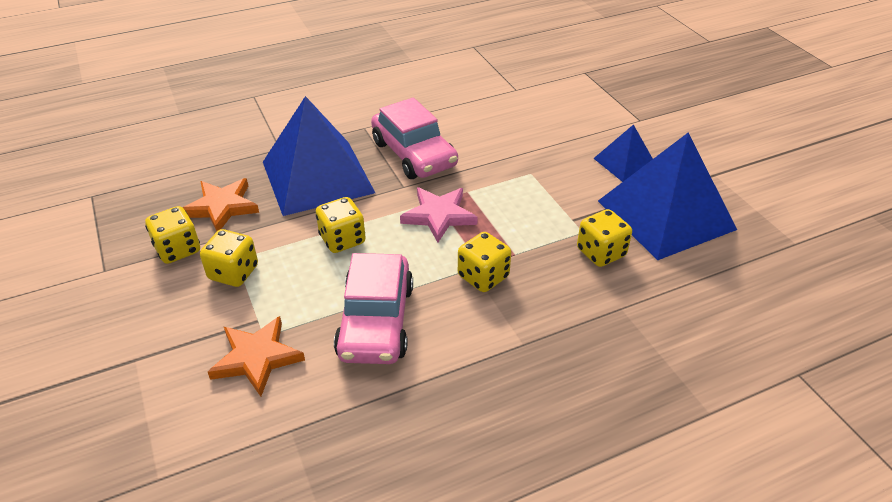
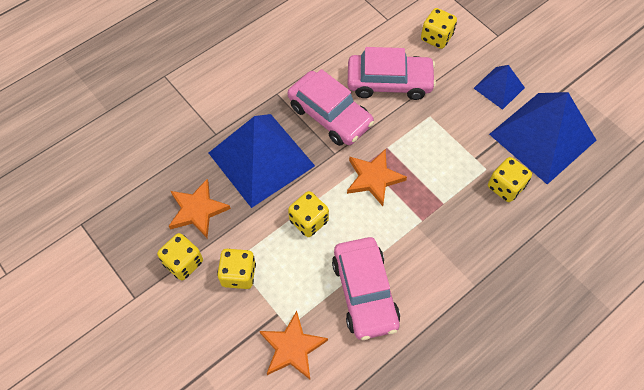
camera: 15 degrees left, 20 degrees up
(439, 215) = (373, 178): pink star -> orange star
(483, 277) = (427, 231): yellow dice -> yellow dice (436, 37)
(495, 138) = (389, 82): none -> pink car

